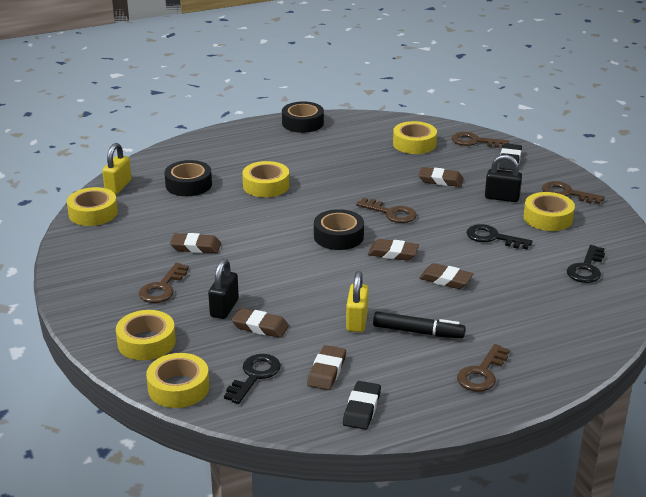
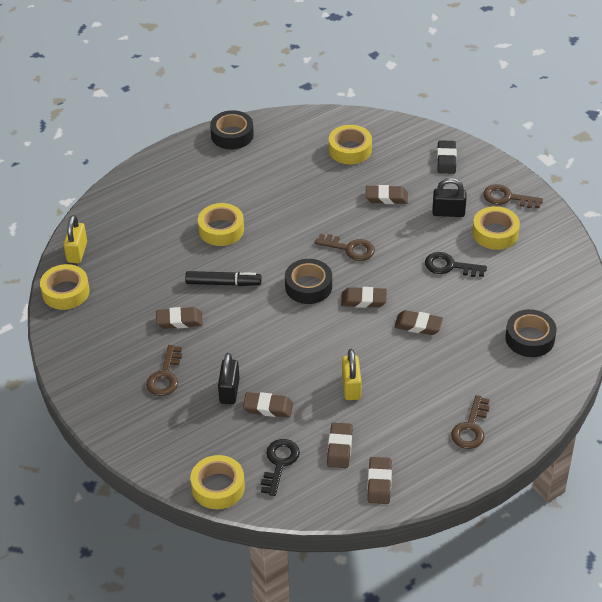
camera: 10 degrees left, 15 degrees up
(146, 342) = (173, 442): yellow tape -> none
(188, 184) = (145, 239): black tape -> black tape (530, 338)
(362, 409) = (379, 483): black eraser -> brown eraser
(418, 332) = (407, 391): black marker -> black marker (223, 283)
(475, 141) = (408, 138): brown key -> none
(586, 268) = (539, 292): black key -> none

